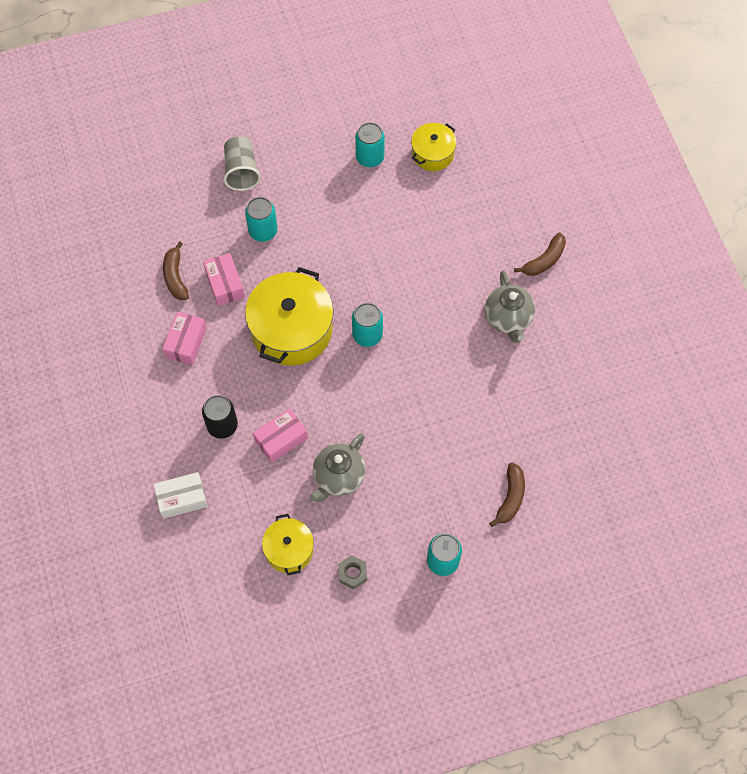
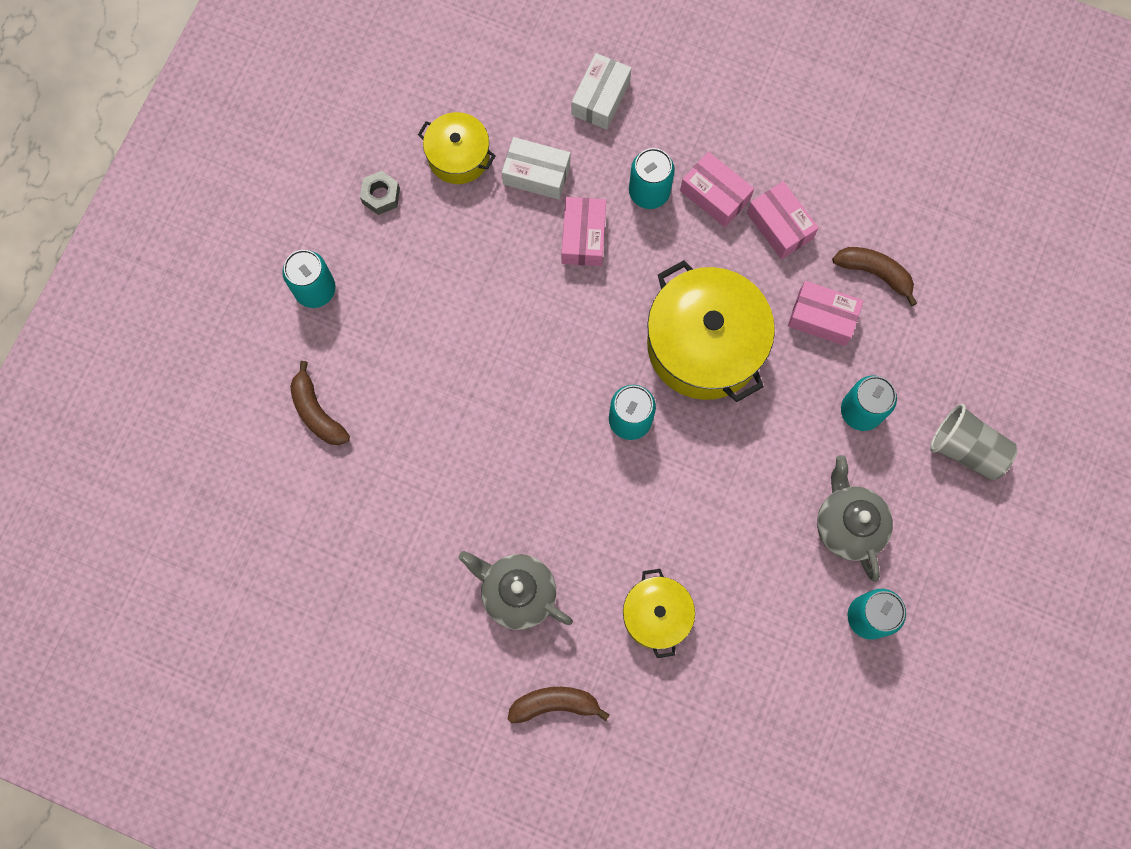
camera: 130 degrees right, 10 degrees up
(195, 389) = (715, 195): none -> pink box
(222, 425) = (649, 192): black can -> turquoise can
(263, 496) = (536, 174): none -> white box
(338, 477) = (492, 260): grey teapot -> grey teapot (847, 525)
(432, 154) = (813, 699): yellow pot -> yellow pot (656, 615)
(544, 260) = (555, 704): brown banana -> brown banana turned 90 degrees clockwise

